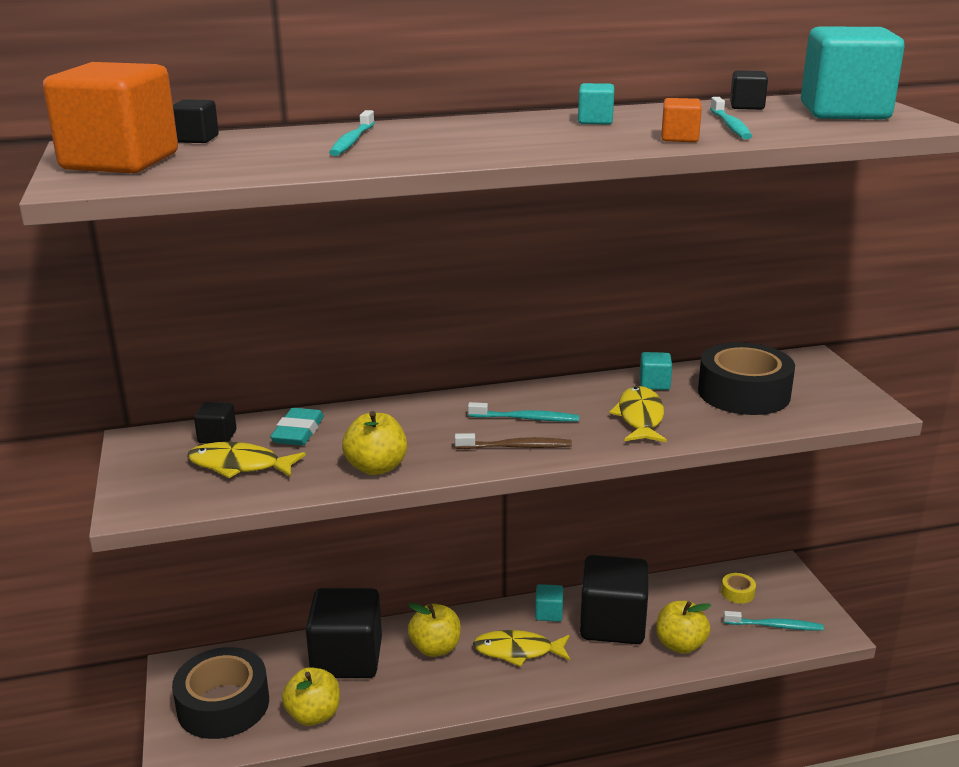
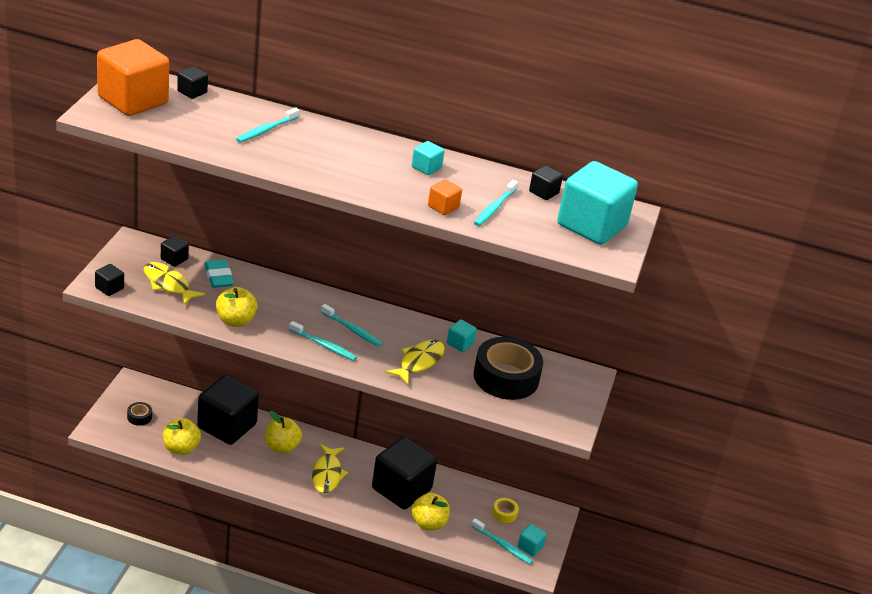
camera: 25 degrees right, 10 degrees up
(159, 502) = (109, 288): none -> black cube
(223, 705) = (139, 417): black tape -> black tape, size x0.41
(298, 432) = (218, 277): turquoise eraser -> turquoise eraser turned 60 degrees counterclockwise
(516, 447) = (324, 345): brown toothbrush -> turquoise toothbrush
(518, 651) = (327, 474): yellow fish -> yellow fish turned 120 degrees counterclockwise
(549, 613) = (370, 462): turquoise cube -> turquoise cube (530, 547)

